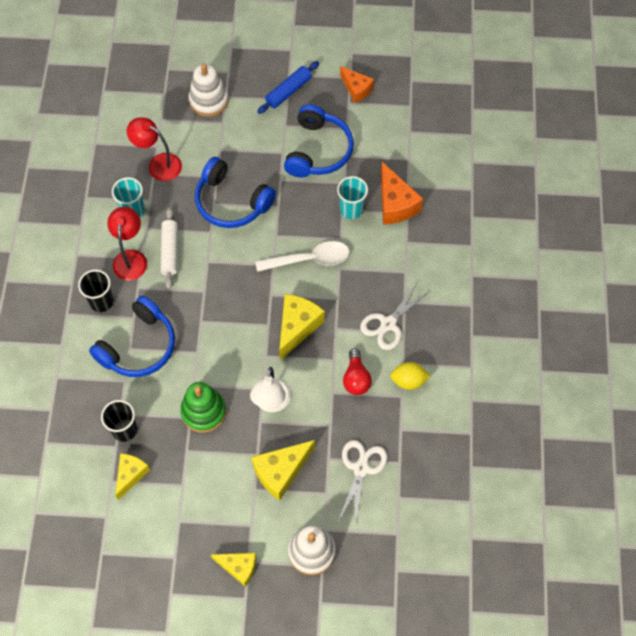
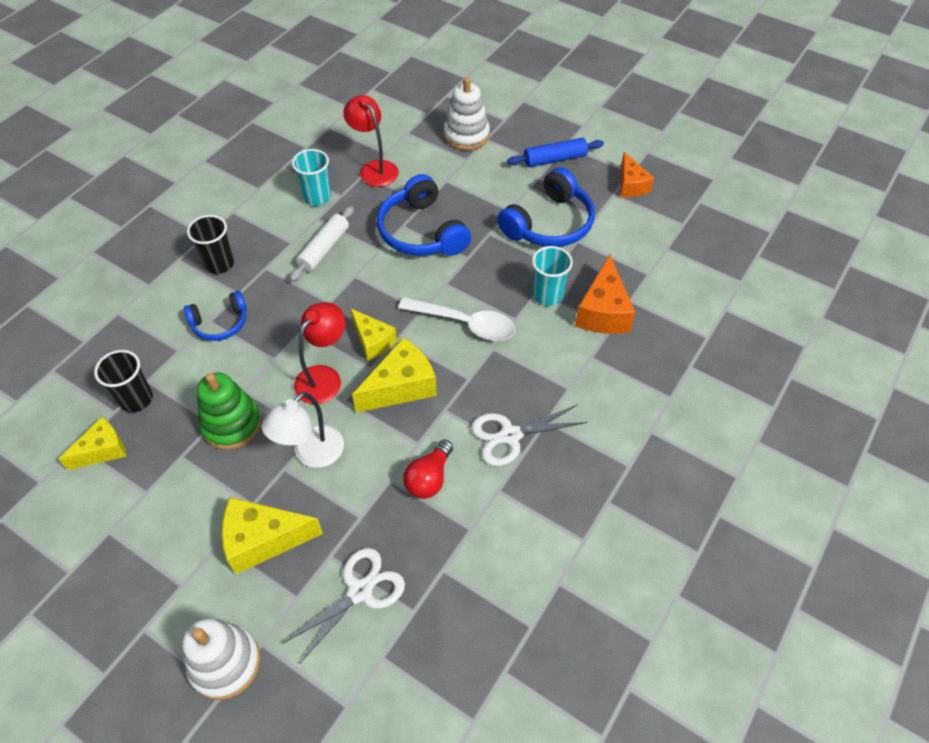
camera: 30 degrees right, 10 degrees down
(131, 258) = (281, 238): red lamp -> red lamp (324, 377)
(138, 346) = (220, 323): blue headphones -> blue headphones, size x0.59
(239, 567) = (127, 629): yellow cheese -> yellow cheese (373, 341)
(408, 381) = (492, 515): yellow lemon -> none

